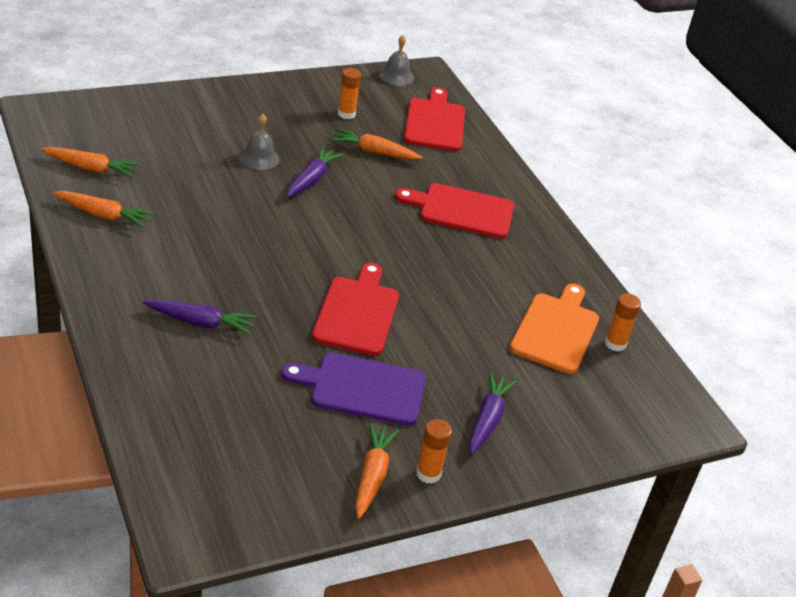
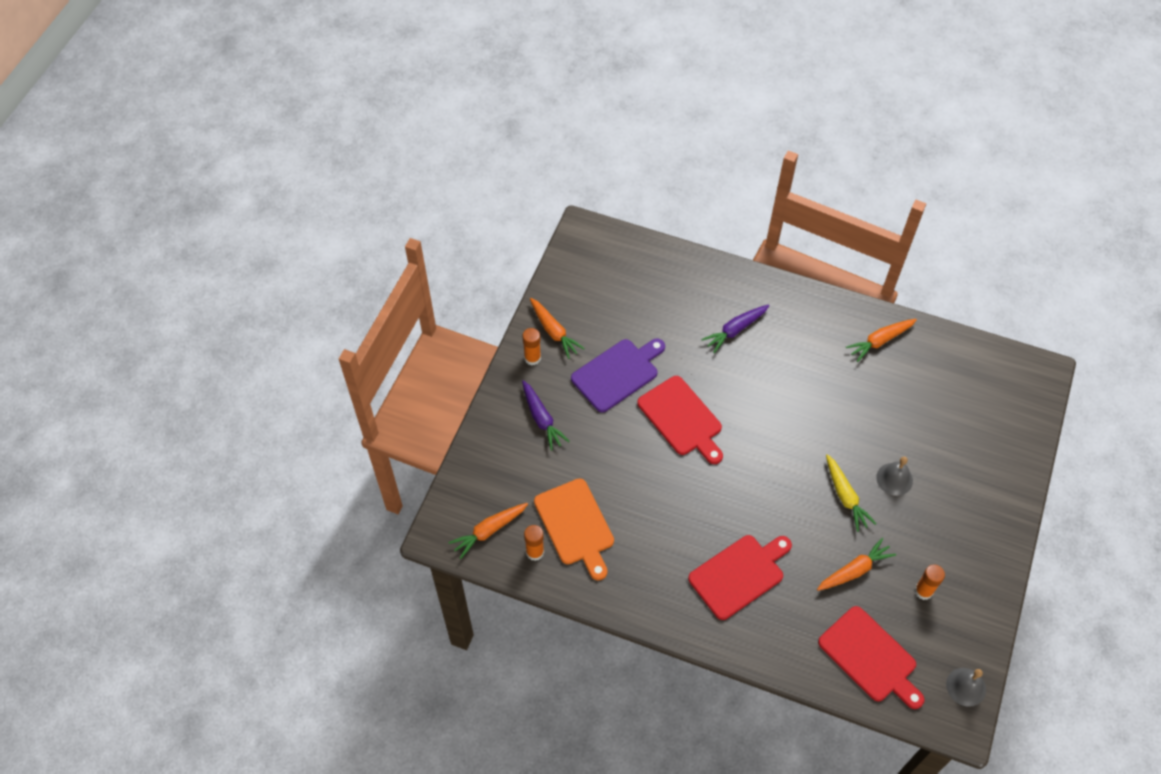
camera: 140 degrees right, 20 degrees up
(91, 168) = (942, 364): orange carrot -> orange carrot (489, 531)
(311, 179) = (845, 496): purple carrot -> yellow carrot

